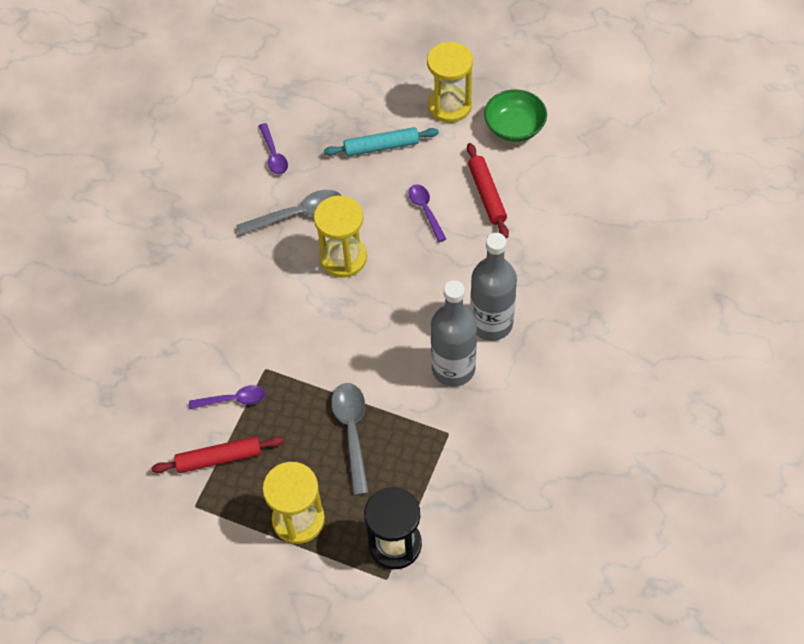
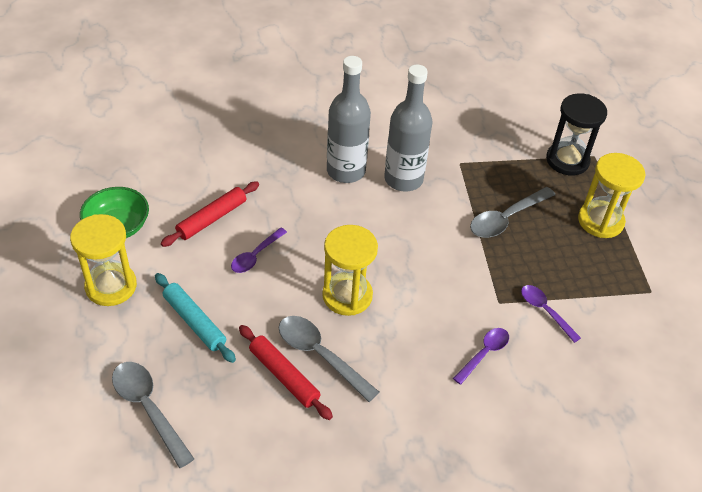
camera: 125 degrees left, 10 degrees down
(219, 458) = (601, 295): red rolling pin -> red rolling pin (284, 376)
(273, 155) = (255, 416): purple spoon -> purple spoon (484, 354)
(321, 97) = (148, 408): none -> grey spoon

